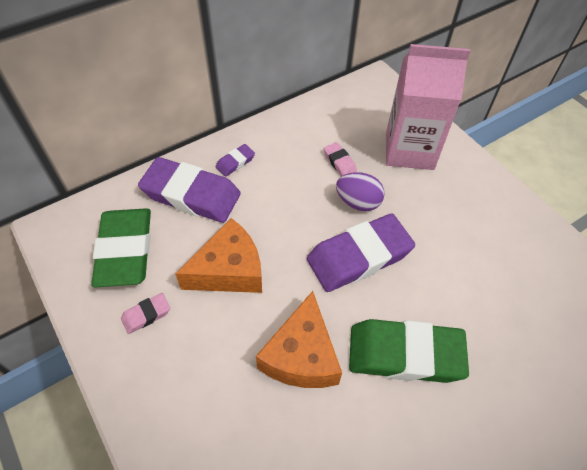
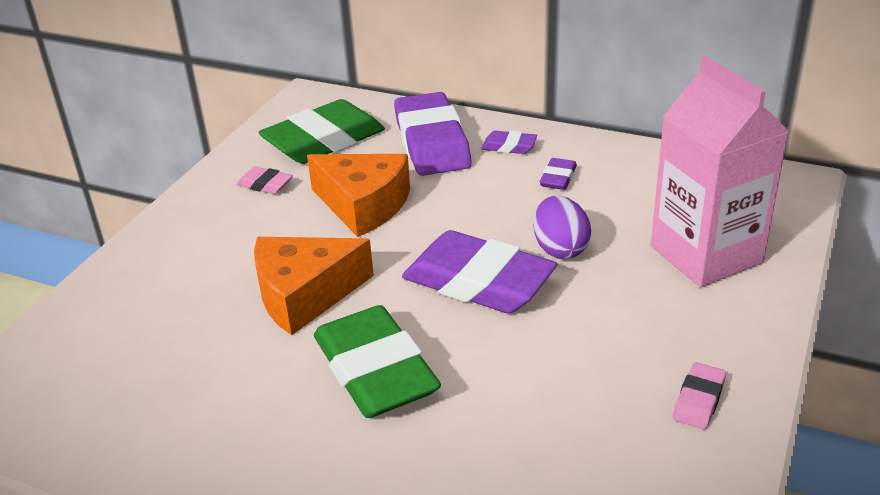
camera: 60 degrees right, 20 degrees down
(290, 161) = (558, 178): none -> purple eraser
(339, 162) = (606, 210): pink eraser -> pink eraser (698, 400)

